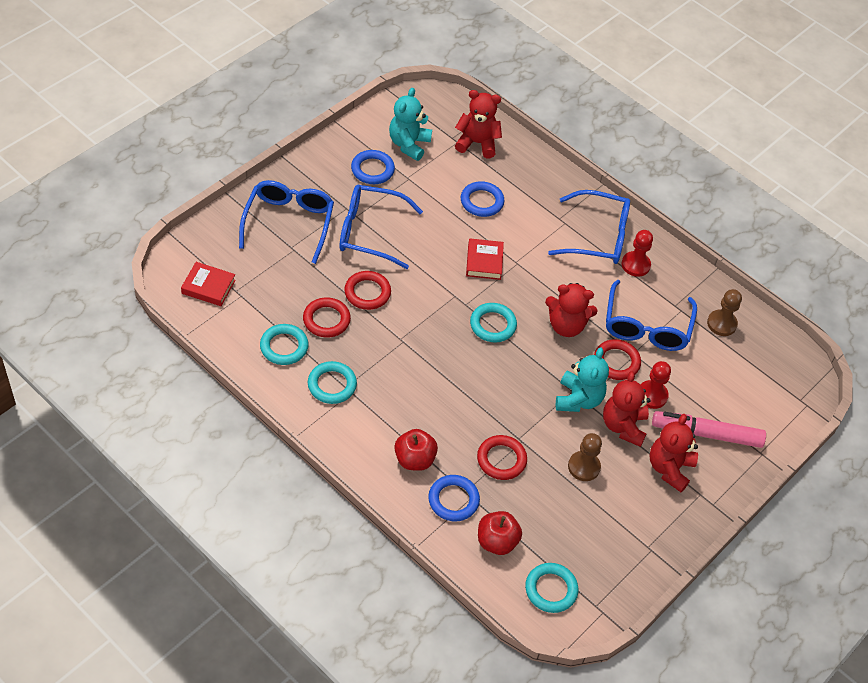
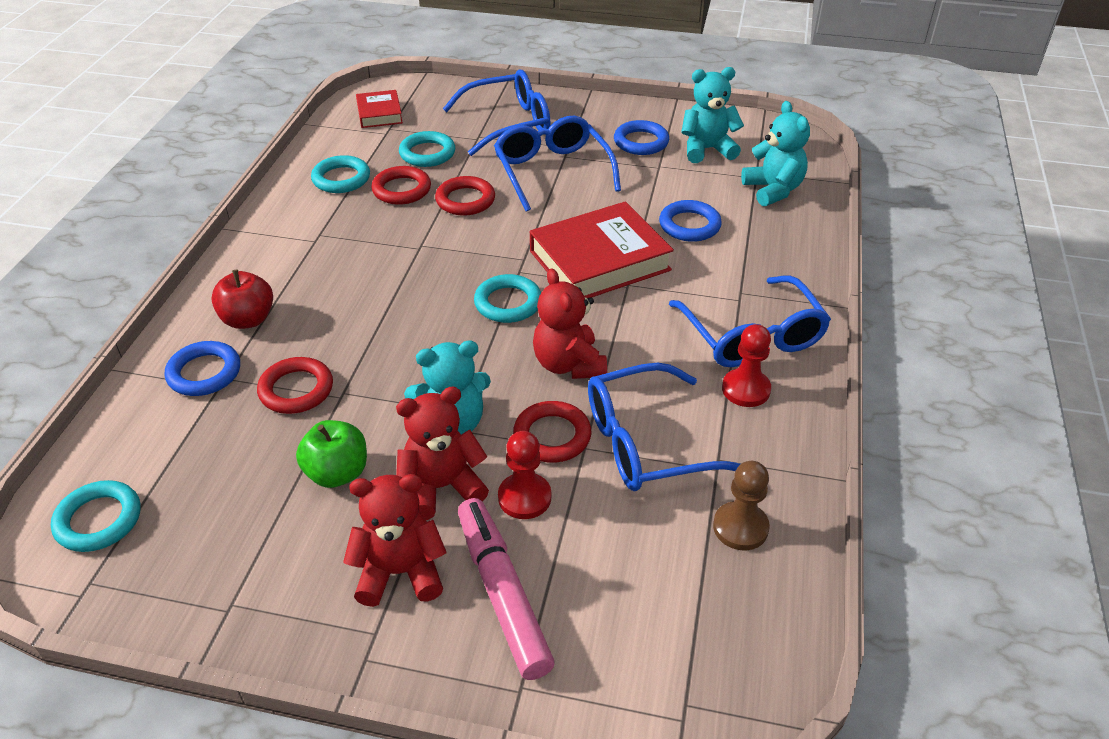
camera: 65 degrees right, 10 degrees down
(332, 385) = (314, 225): turquoise ring -> turquoise ring (427, 153)
(477, 143) = (773, 190): red teddy bear -> turquoise teddy bear
(484, 262) = (599, 260): red book -> red book, size x1.89
(496, 541) = (157, 435): red apple -> none
(584, 467) = (337, 473): brown pawn -> green apple

